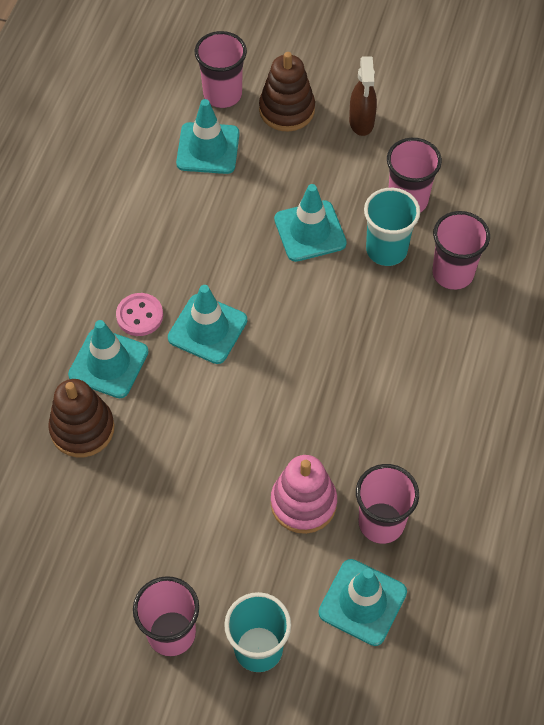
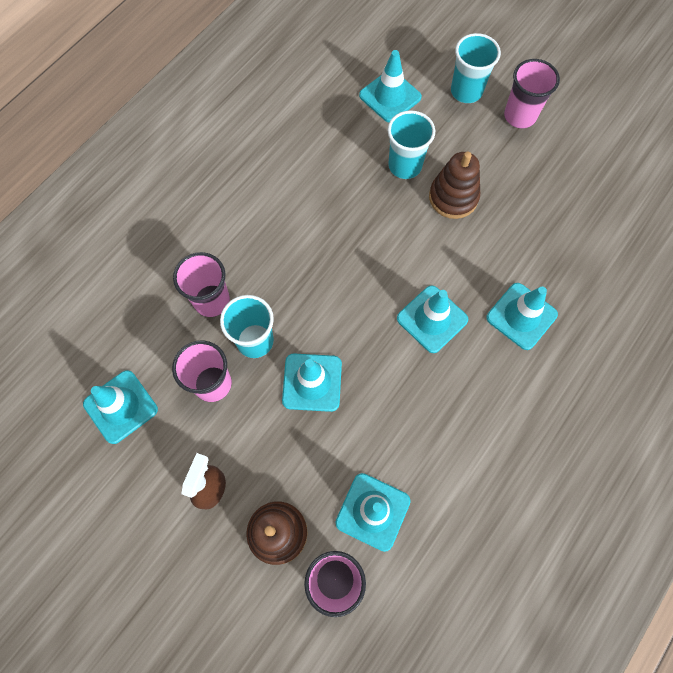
camera: 160 degrees left, 10 degrees up
(82, 429) = (553, 269): brown stacking toy -> brown stacking toy (453, 197)
(139, 316) = (485, 350): pink button -> none
(303, 503) = (405, 166): pink stacking toy -> turquoise cup
(381, 523) = (357, 137): pink cup -> none
(483, 156) = (121, 406): none -> turquoise traffic cone

